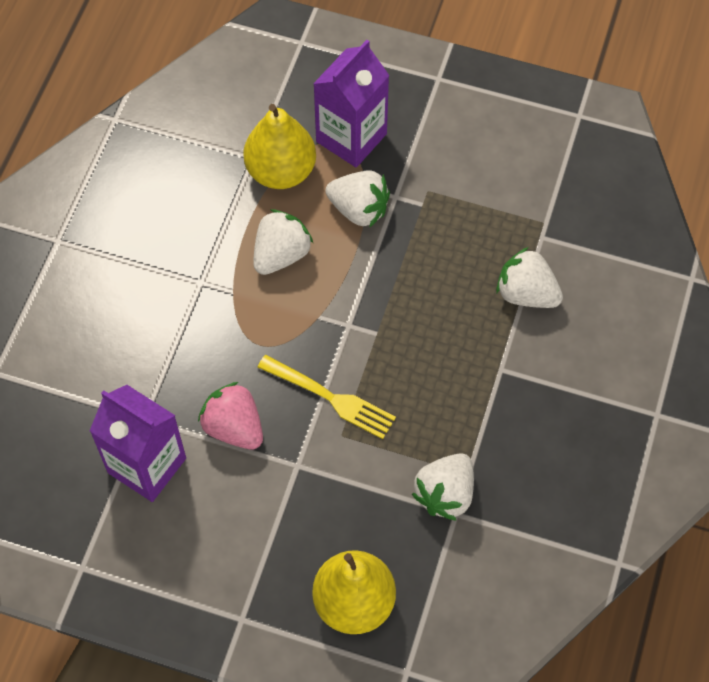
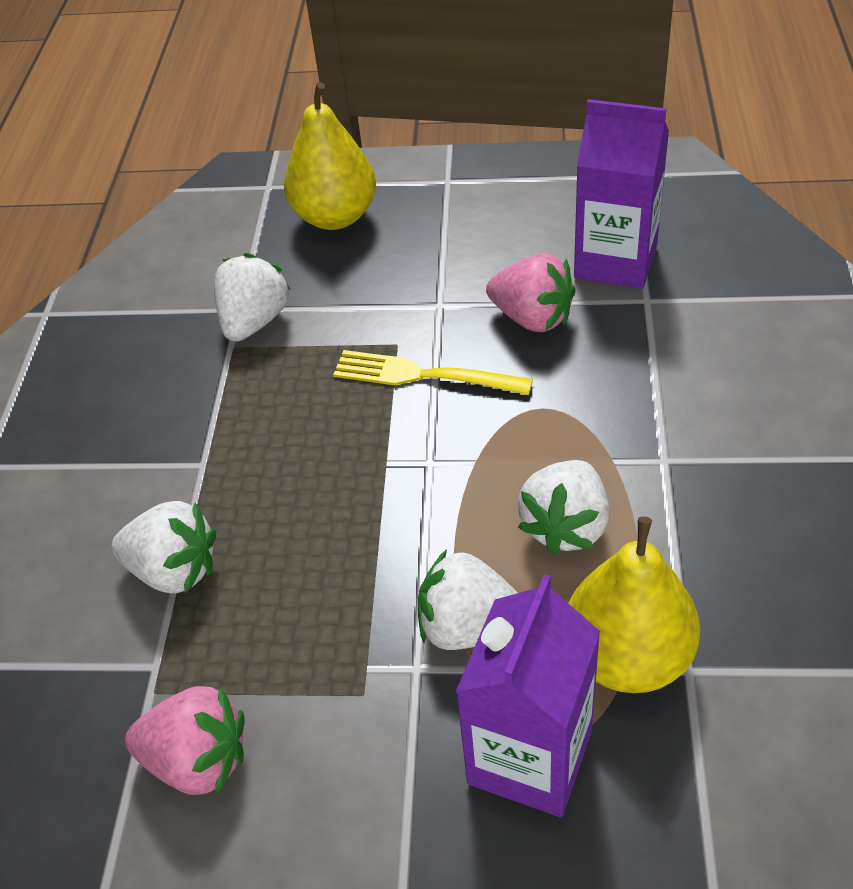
camera: 170 degrees right, 15 degrees down
(521, 180) = (198, 760): none -> pink strawberry

